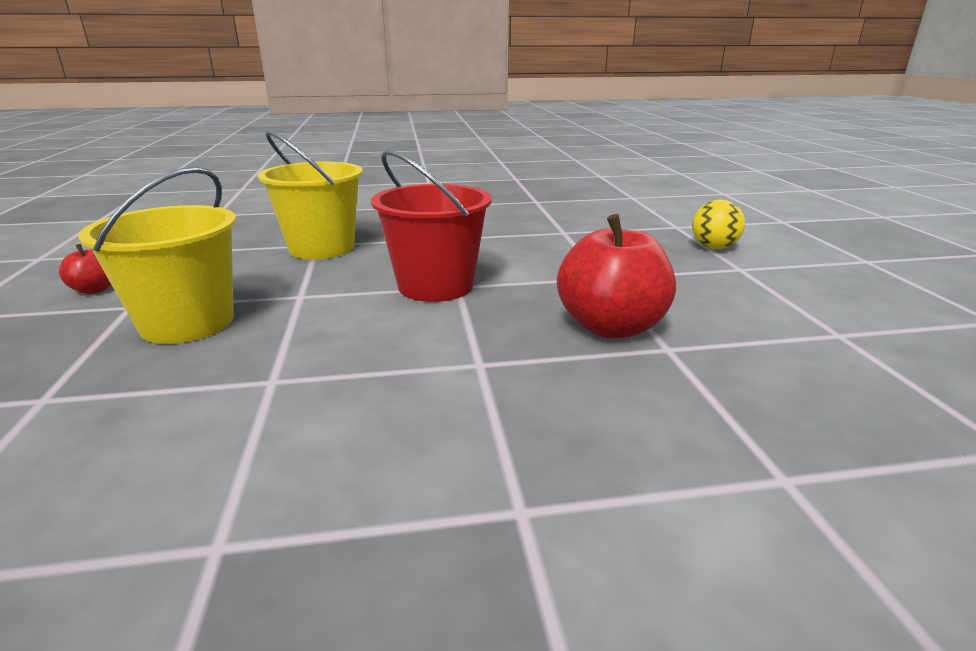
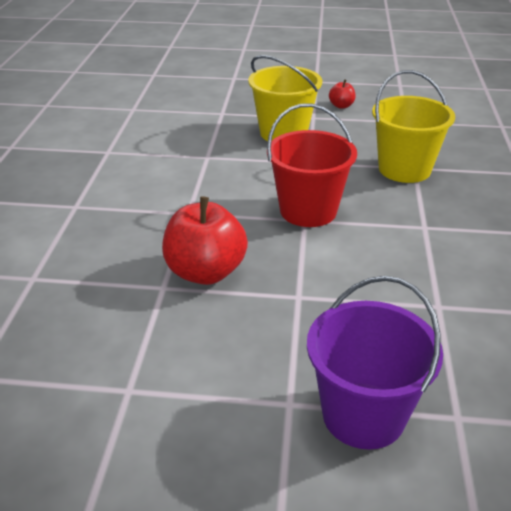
camera: 105 degrees right, 10 degrees up
(713, 247) = (363, 415): yellow ball -> purple bucket

